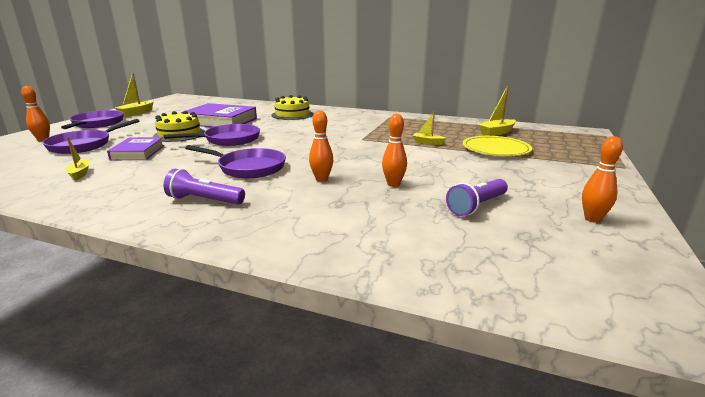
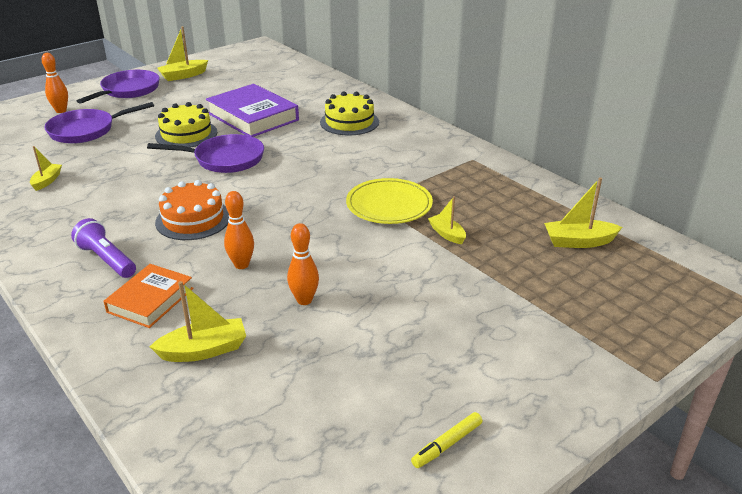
camera: 30 degrees right, 10 degrees up
(138, 153) = (120, 159): purple book -> none
(248, 168) = (193, 219): purple pan -> orange cake
(278, 211) = (151, 300): none -> orange book
(365, 224) = (204, 350): none -> yellow boat
(477, 206) = (346, 370): purple flashlight -> none
(495, 149) = (520, 278): yellow plate -> yellow plate (389, 205)
(592, 219) = (447, 444): orange bowling pin -> yellow marker

